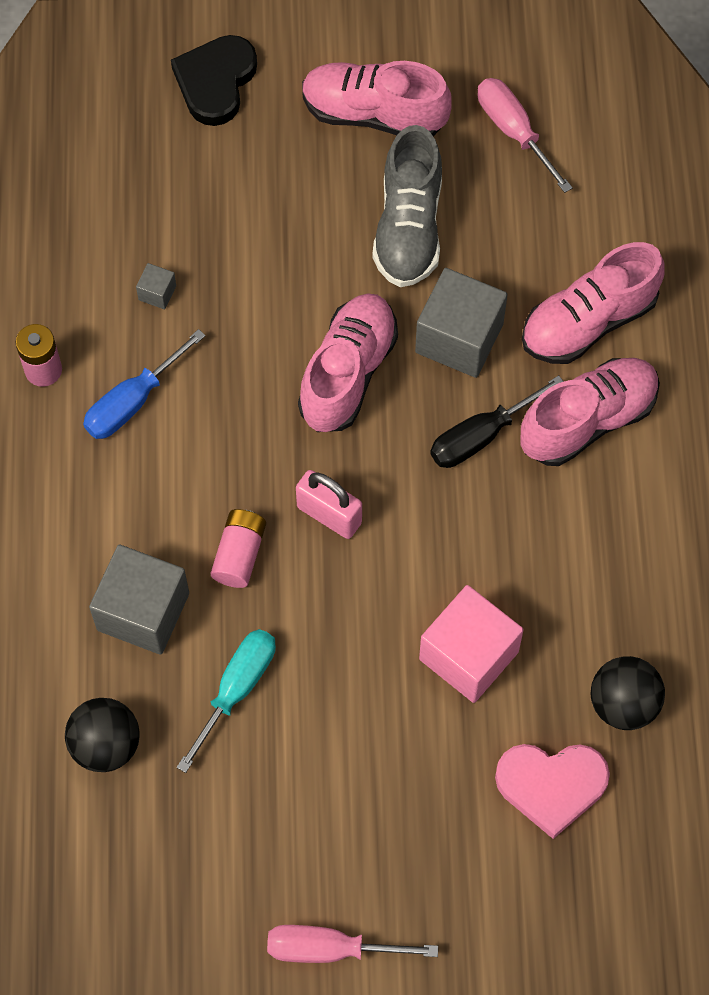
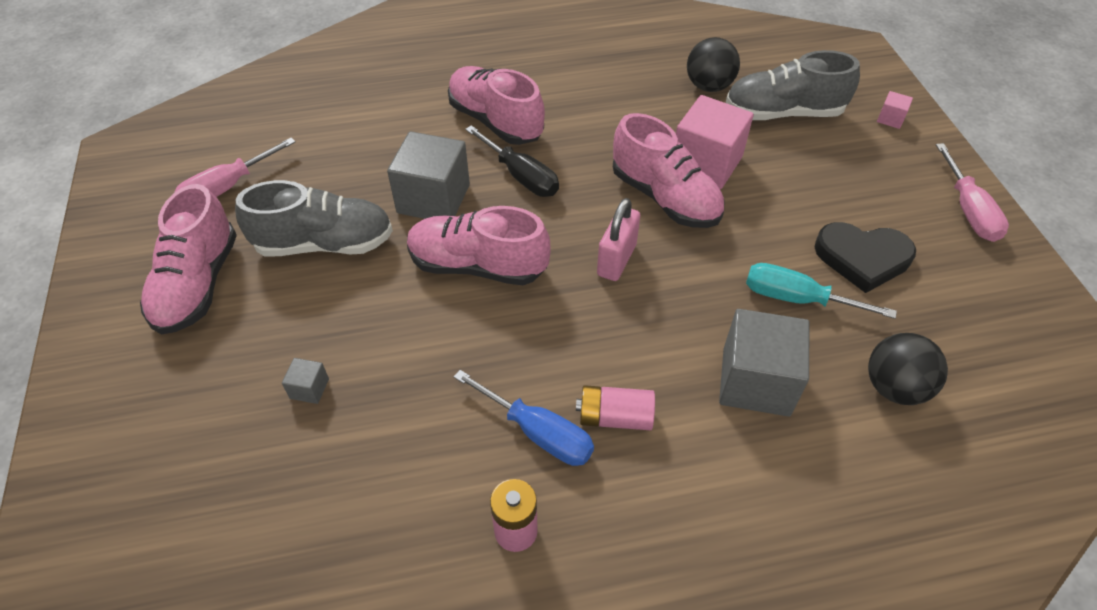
camera: 100 degrees left, 15 degrees down
(157, 293) = (407, 434): grey cube -> grey cube (309, 388)
(215, 82) = (138, 425): black heart -> black heart (862, 258)
(239, 554) = (673, 316): pink battery -> pink battery (615, 417)
(517, 928) = (890, 119): none -> pink cube
(551, 786) = (783, 113): pink heart -> grey shoe
(588, 322) = (410, 128): pink shoe -> pink shoe (665, 198)

